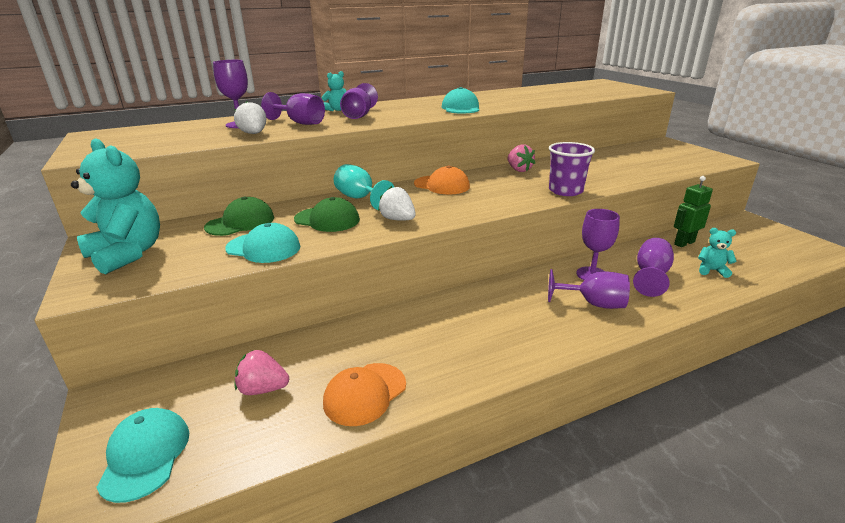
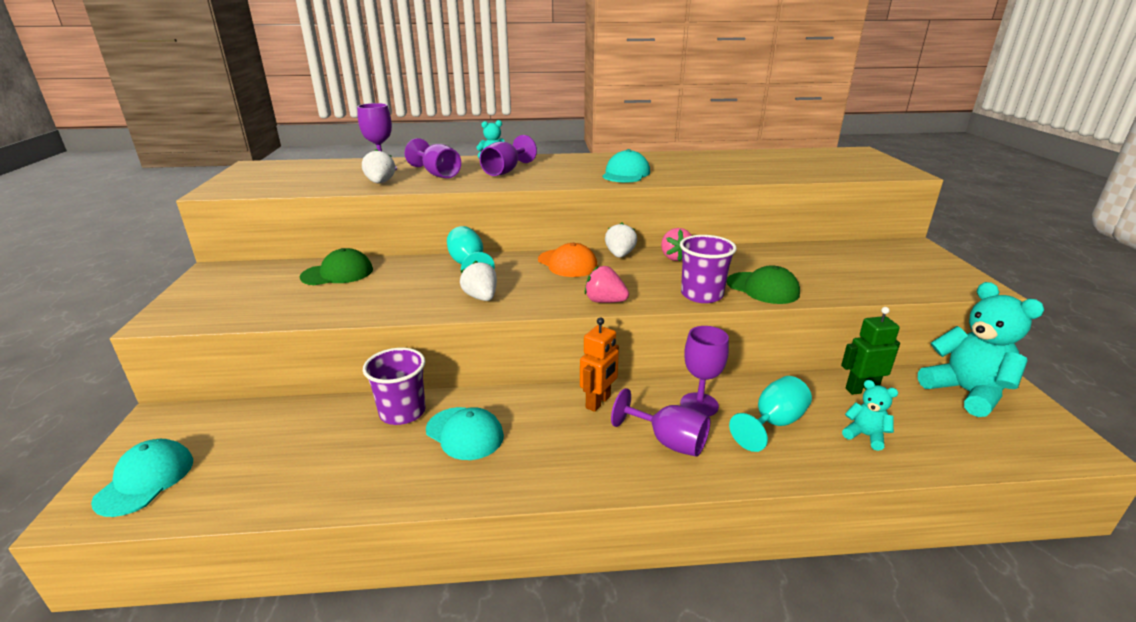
camera: 20 degrees right, 0 degrees up
(127, 254) = (222, 289): turquoise teddy bear -> turquoise teddy bear (965, 392)
(263, 248) = (331, 305): turquoise cap -> turquoise cap (464, 433)
(263, 389) = (274, 446): pink strawberry -> pink strawberry (605, 301)
(327, 219) = (415, 285): green cap -> green cap (762, 288)
(364, 332) = (402, 412): none -> purple cup
(365, 393) = (352, 477): orange cap -> none
(476, 174) = (620, 255): none -> white strawberry
(519, 289) = (598, 402): none -> orange robot
(650, 276) = (773, 423): purple goblet -> turquoise goblet

